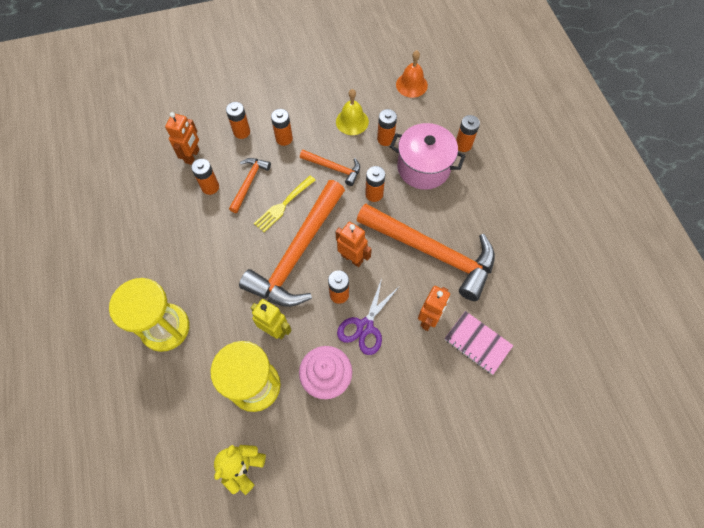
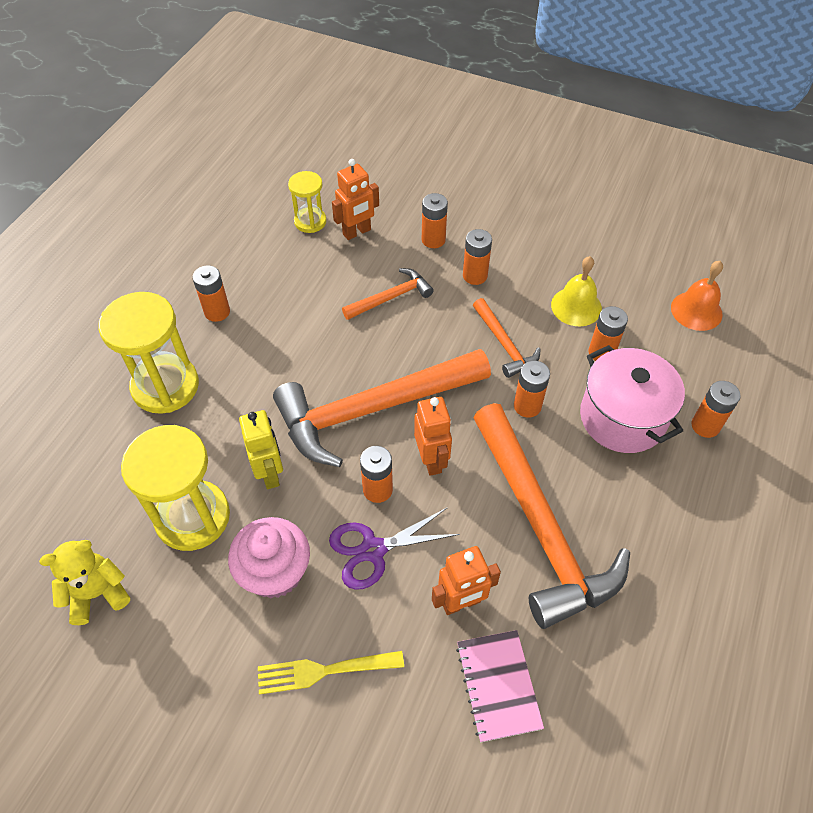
camera: 40 degrees right, 10 degrees down
(157, 168) = (310, 221): none -> yellow hourglass
(210, 187) = (345, 275): orange battery -> orange battery (217, 312)
(283, 205) = (406, 346): yellow fork -> yellow fork (323, 671)

